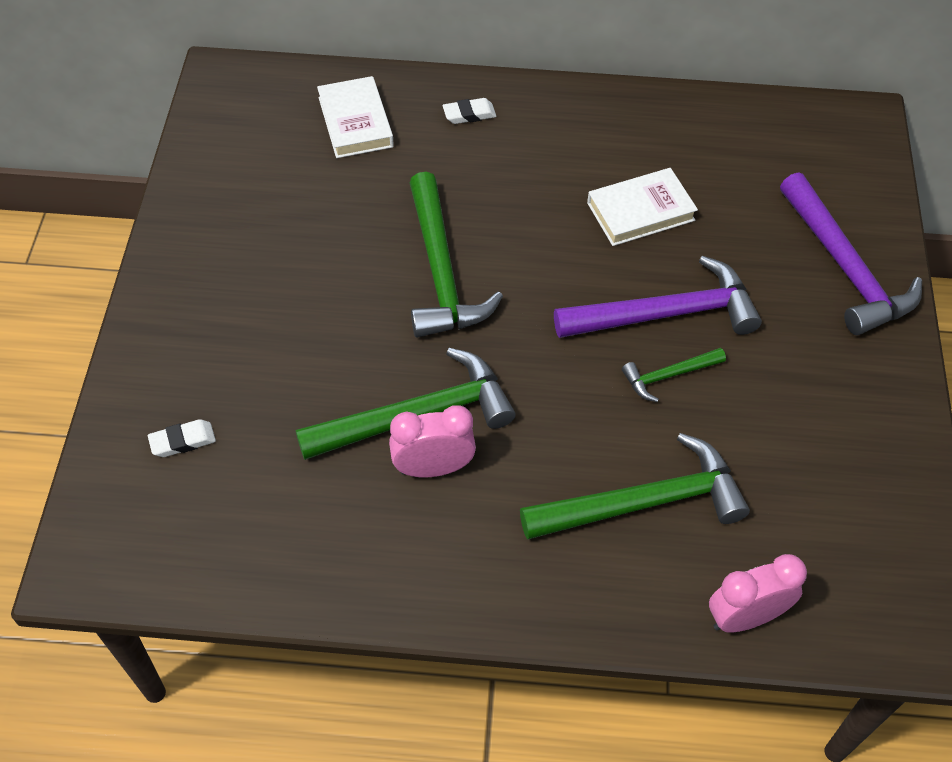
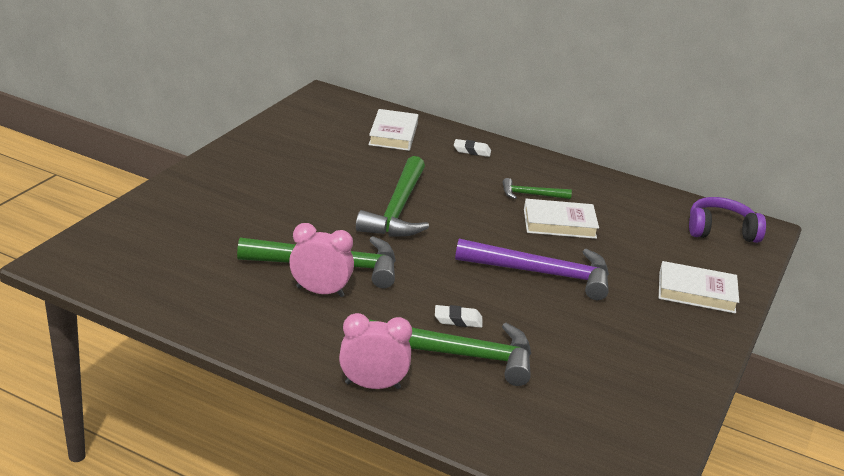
camera: 20 degrees right, 25 degrees down
(183, 441) = (168, 230): white eraser -> white eraser (458, 320)
(668, 376) = (522, 302): green hammer -> green hammer (531, 195)
(745, 617) = (490, 435): pink clock -> pink clock (372, 385)
(822, 143) = (721, 231): none -> purple headphones
(845, 268) = (696, 292): purple hammer -> white book

